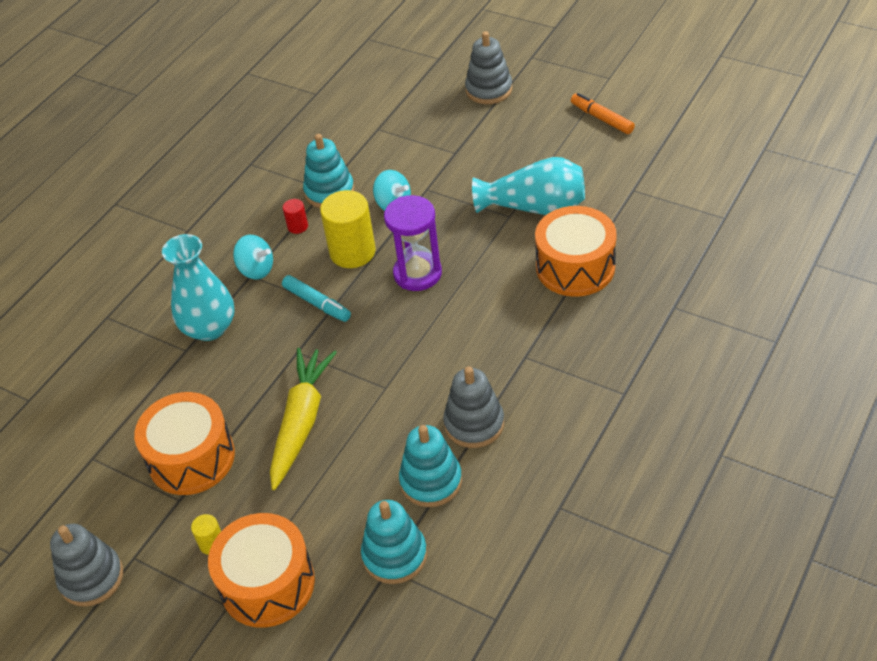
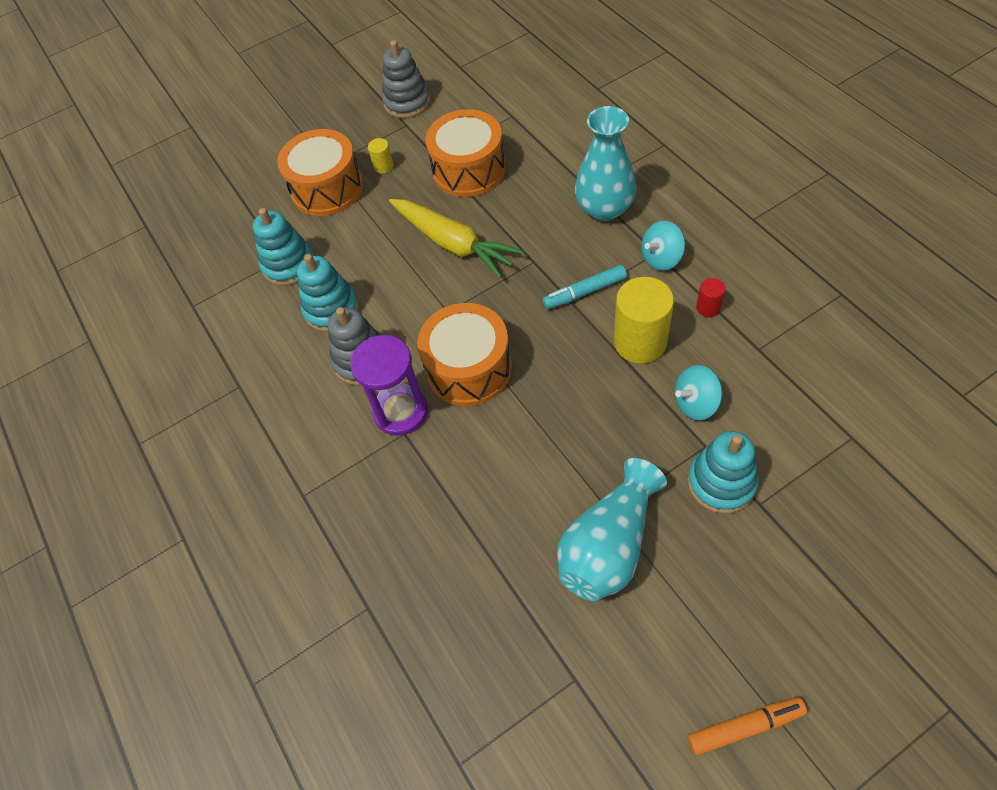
camera: 120 degrees right, 10 degrees up
(329, 191) = (752, 351): turquoise stacking toy -> turquoise stacking toy (721, 483)
(417, 273) = (573, 386): purple hourglass -> purple hourglass (400, 411)
(489, 90) = (885, 606): grey stacking toy -> none
(575, 267) = (488, 539): orange drum -> orange drum (469, 368)

